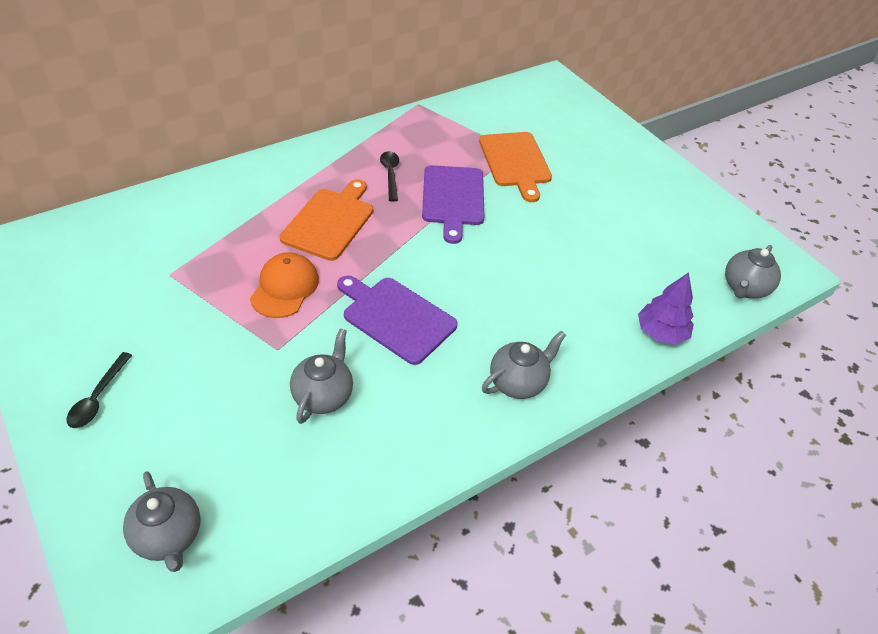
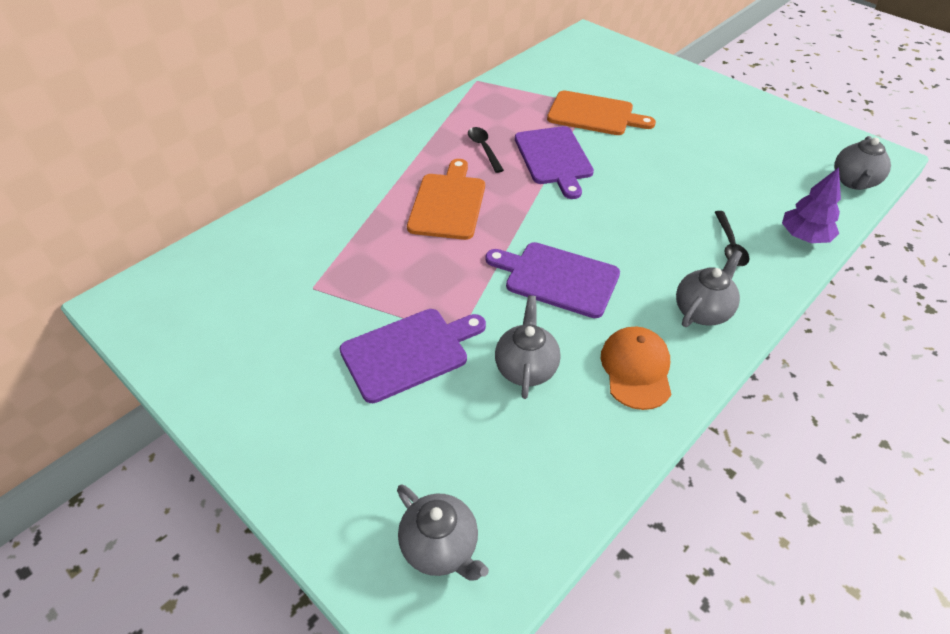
camera: 10 degrees left, 0 degrees up
(98, 397) = (297, 426): black spoon -> black spoon (729, 245)
(225, 355) = (409, 352): none -> purple cutting board
(285, 288) = (435, 274): orange cap -> orange cap (636, 369)
(515, 162) = (594, 114): orange cutting board -> orange cutting board turned 45 degrees counterclockwise

